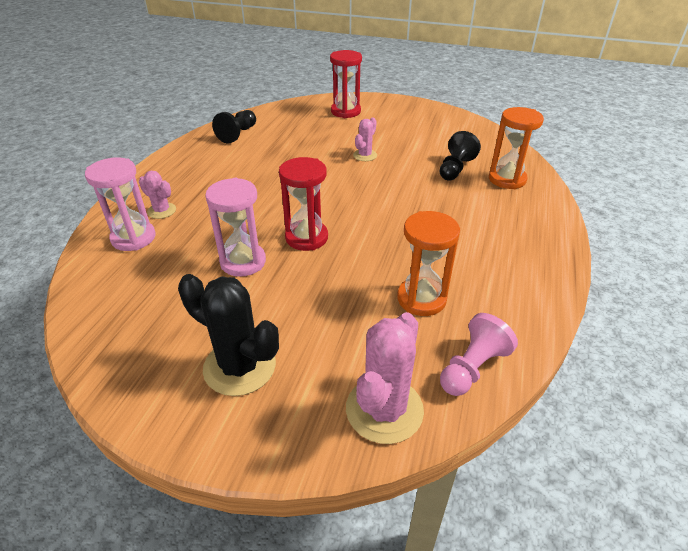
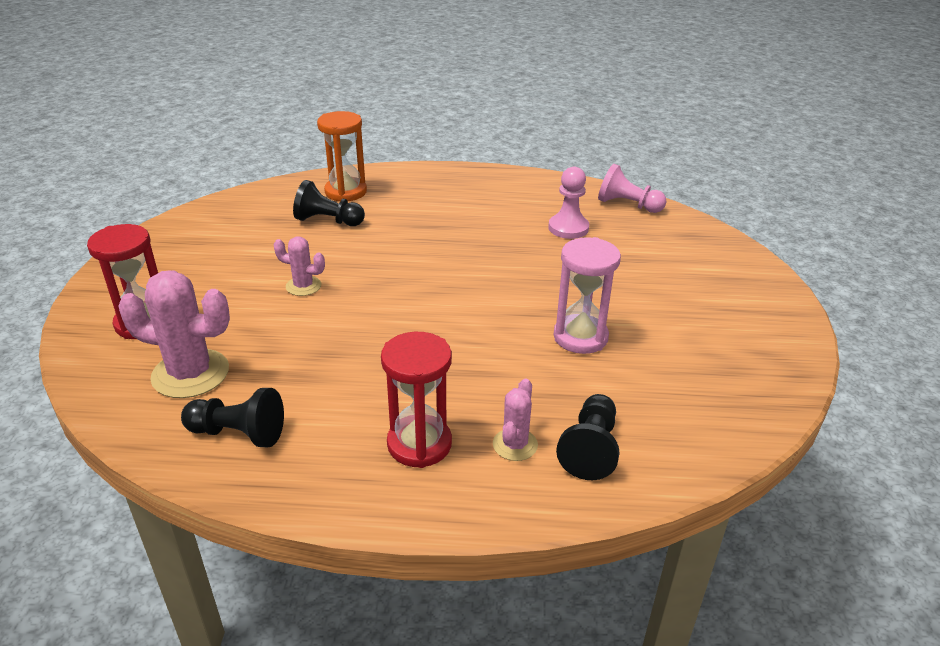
camera: 105 degrees left, 5 degrees down
(133, 238) = (590, 449): pink hourglass -> black pawn
(239, 366) = (713, 305): black cactus -> none
(306, 237) = (513, 302): red hourglass -> red hourglass (419, 444)
(384, 409) = (693, 235): pink cactus -> pink cactus (190, 374)
(421, 299) = (568, 228): orange hourglass -> pink pawn

